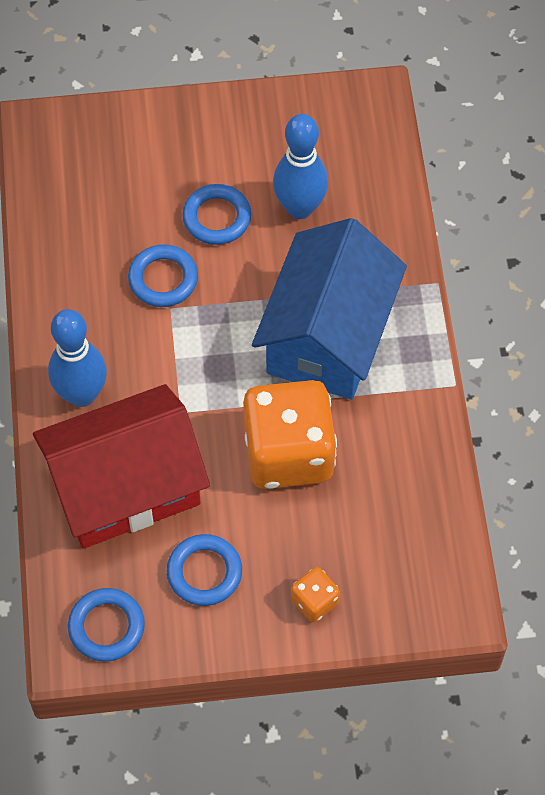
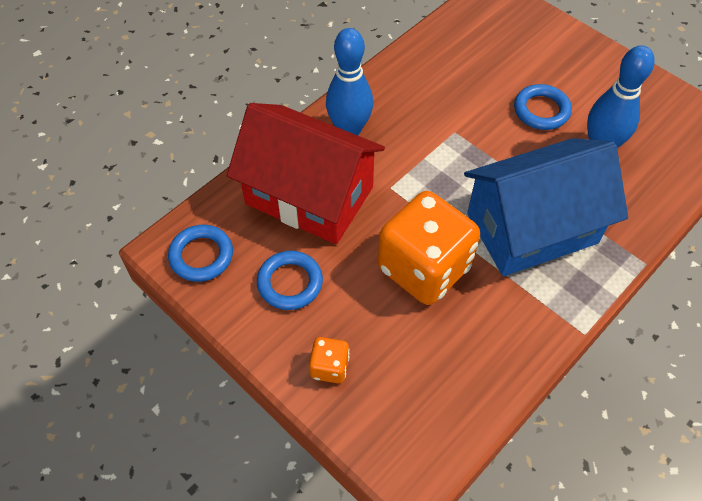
camera: 50 degrees right, 5 degrees down
(163, 279) = (469, 114): blue ring -> none

